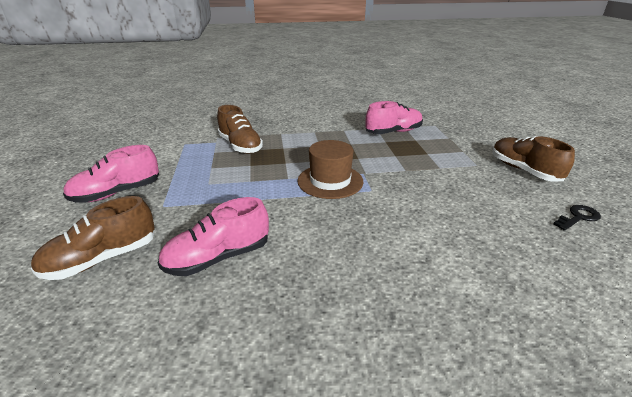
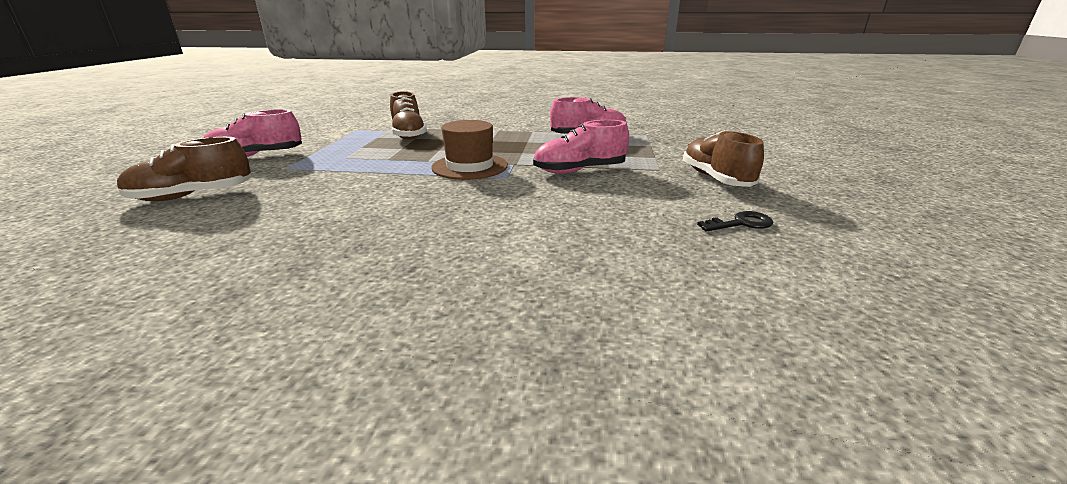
camera: 15 degrees right, 5 degrees down
(218, 258) = (292, 207): pink shoe -> pink shoe (580, 170)

